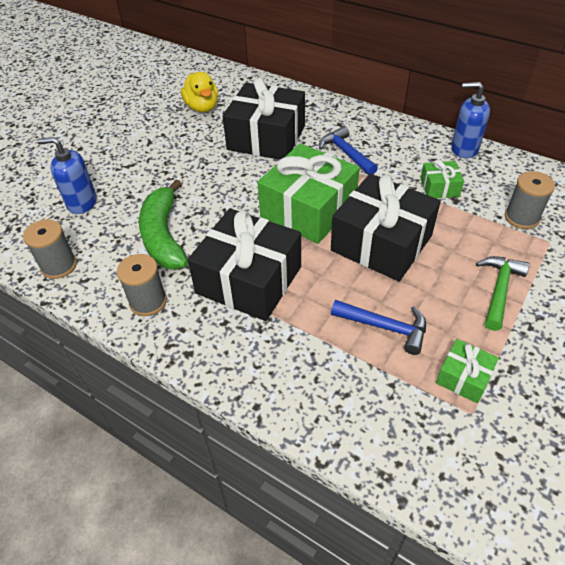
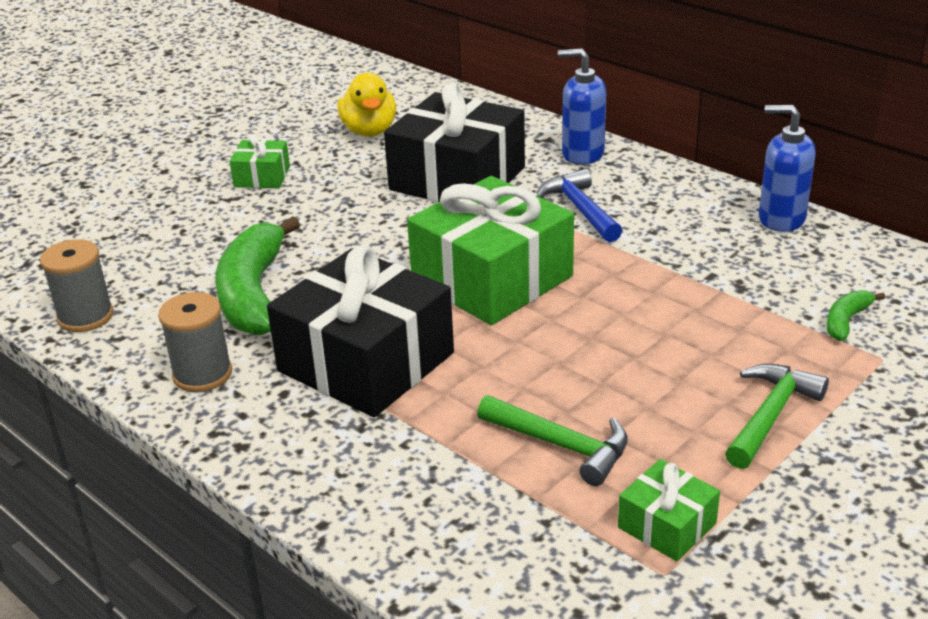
camera: 10 degrees right, 15 degrees down
(82, 203) = (144, 241): blue soap dispenser -> blue soap dispenser (582, 154)
(381, 243) = (595, 334): black gift -> none
(385, 327) = (562, 445): blue hammer -> green hammer
(439, 187) = (719, 268): green gift -> green gift (262, 177)
(521, 217) = (846, 321): grey spool -> green banana

